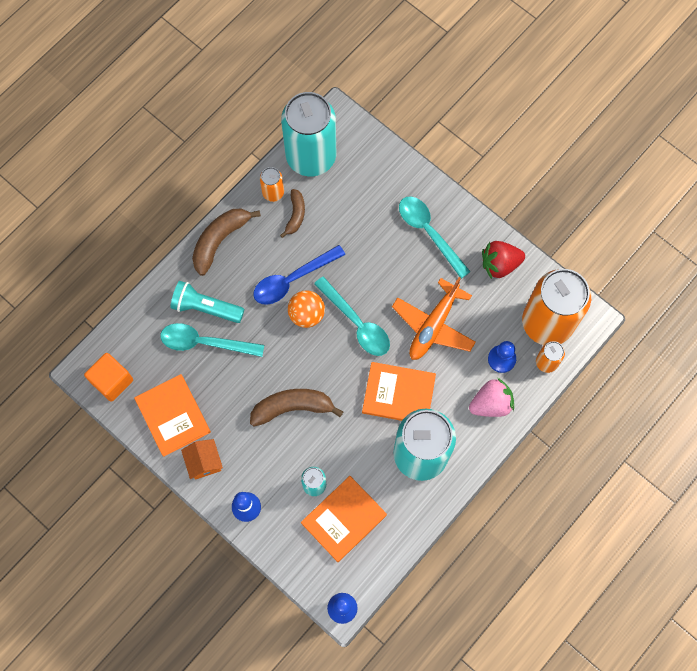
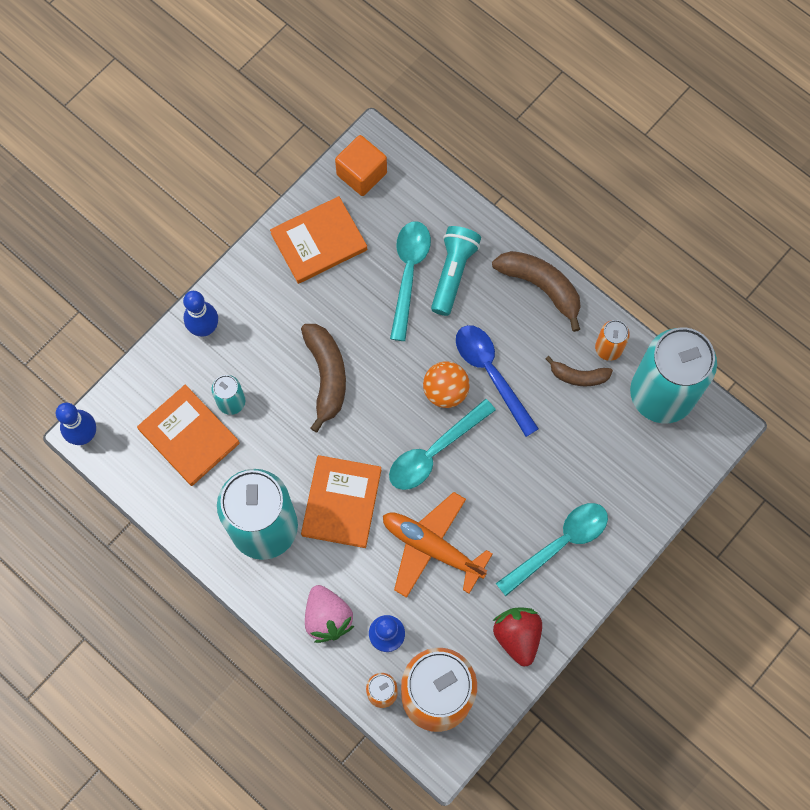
camera: 90 degrees right, 0 degrees up
(204, 462) = (262, 278): orange house -> none

